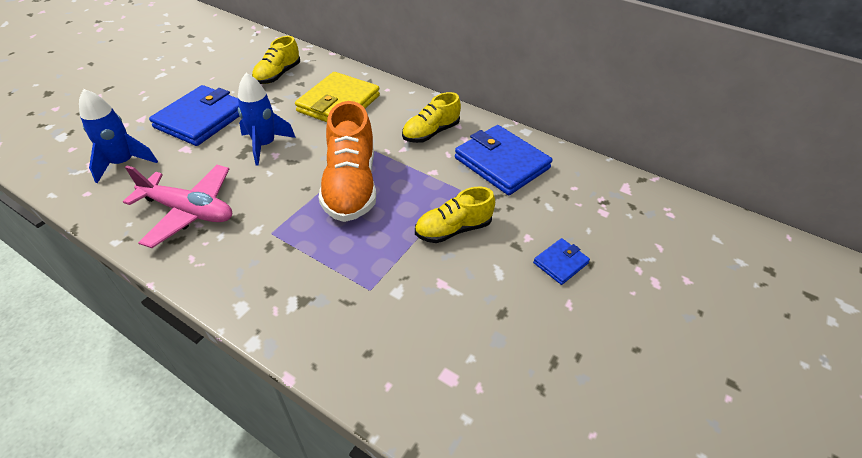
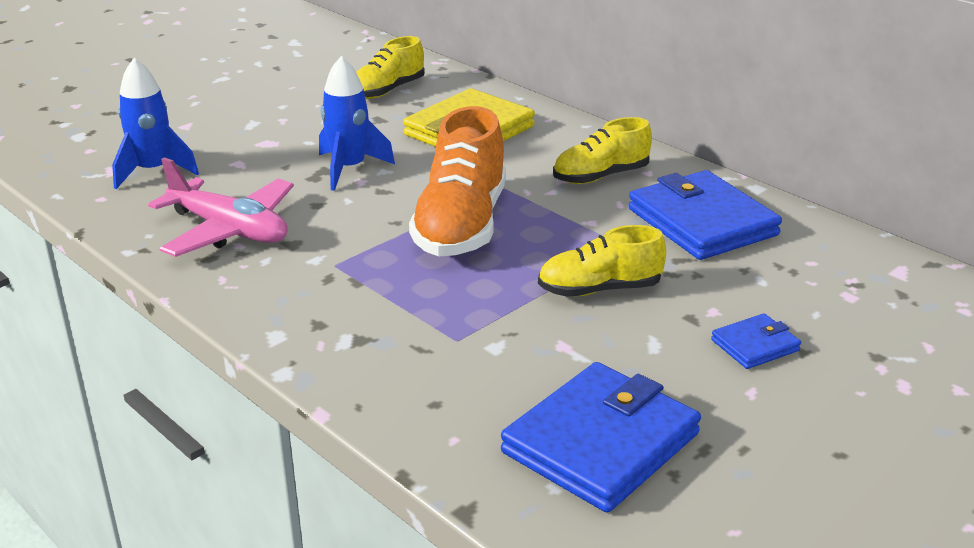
camera: 15 degrees right, 15 degrees down
(201, 119) = (267, 132): blue wallet -> blue wallet (600, 443)

